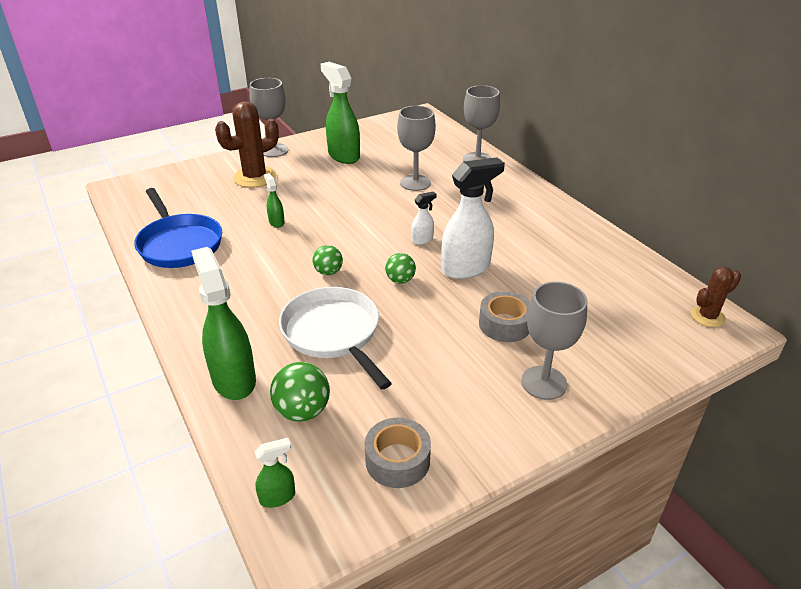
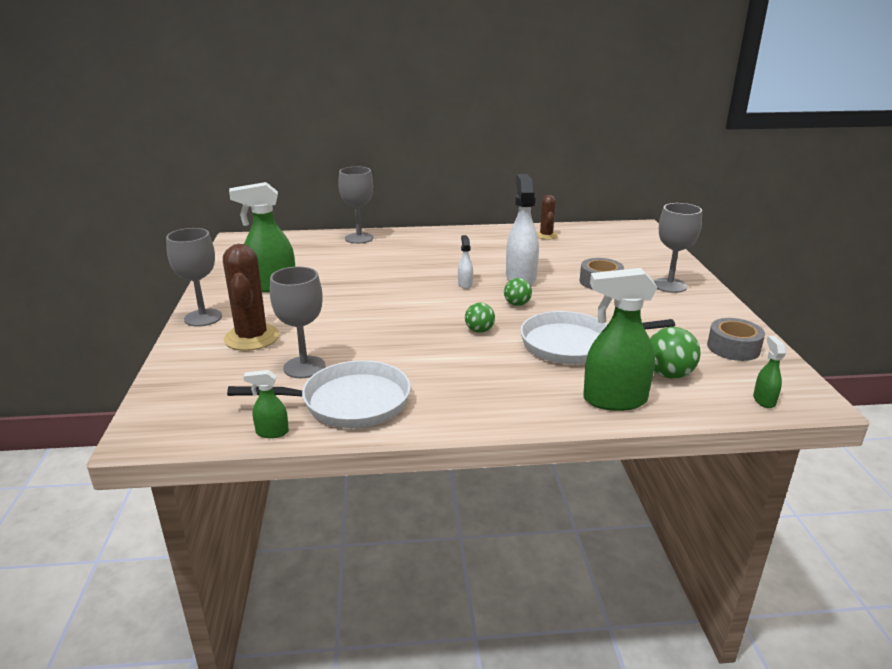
camera: 65 degrees left, 10 degrees down
(179, 244) = (349, 402): blue pan -> white pan
(276, 222) = (364, 340): green spray bottle -> green spray bottle (272, 432)
(415, 183) = (368, 268): grey goblet -> grey goblet (304, 367)
(707, 317) = (626, 229): brown cactus -> brown cactus (546, 235)

